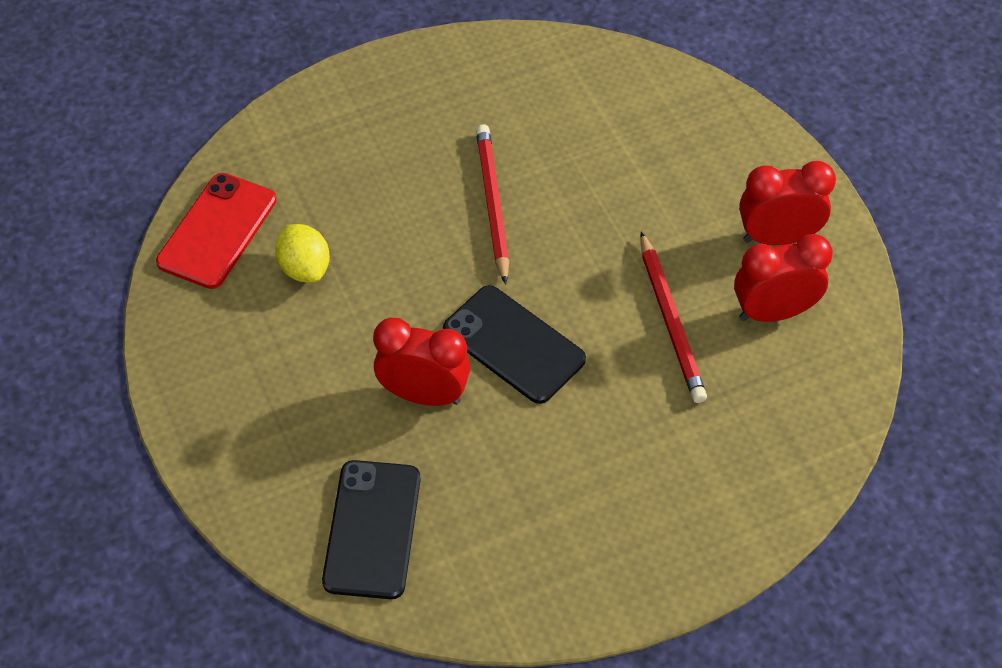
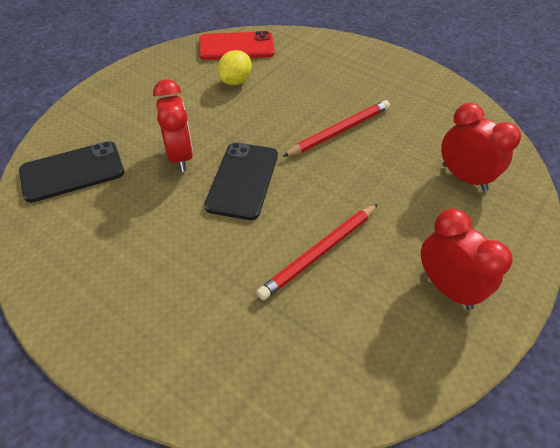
camera: 60 degrees right, 5 degrees down
(773, 312) = (377, 314): red clock -> red clock (464, 177)

